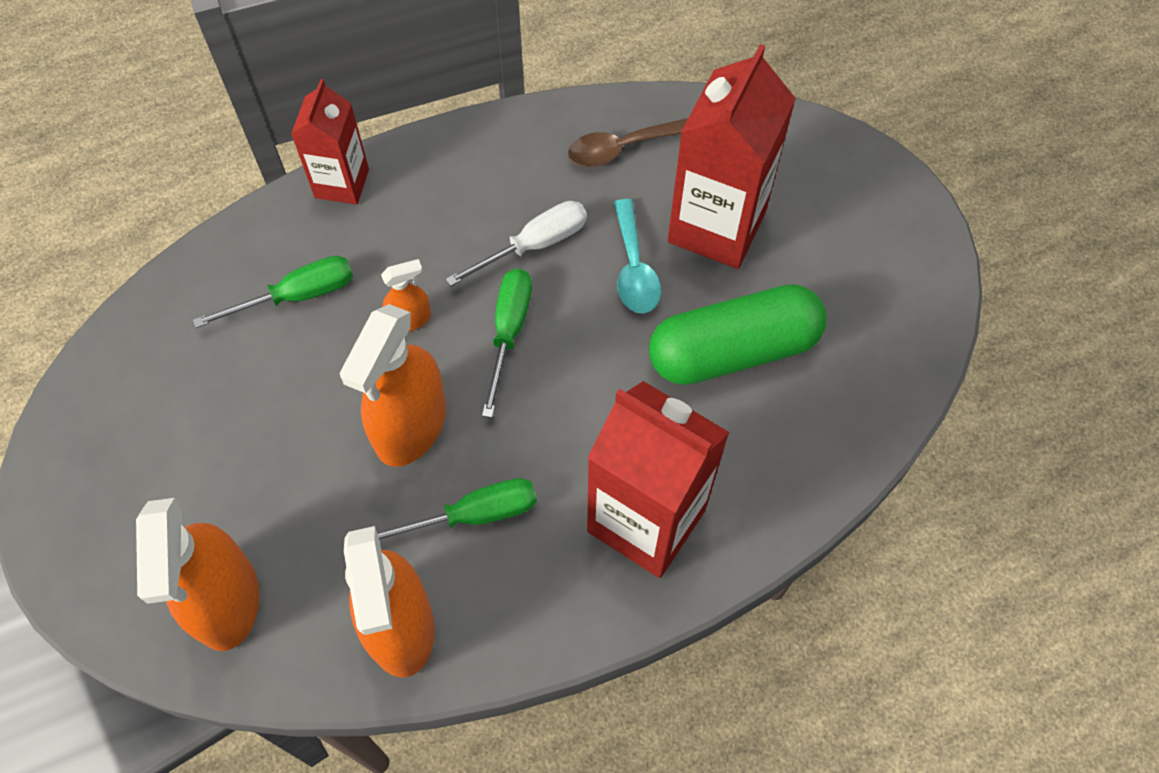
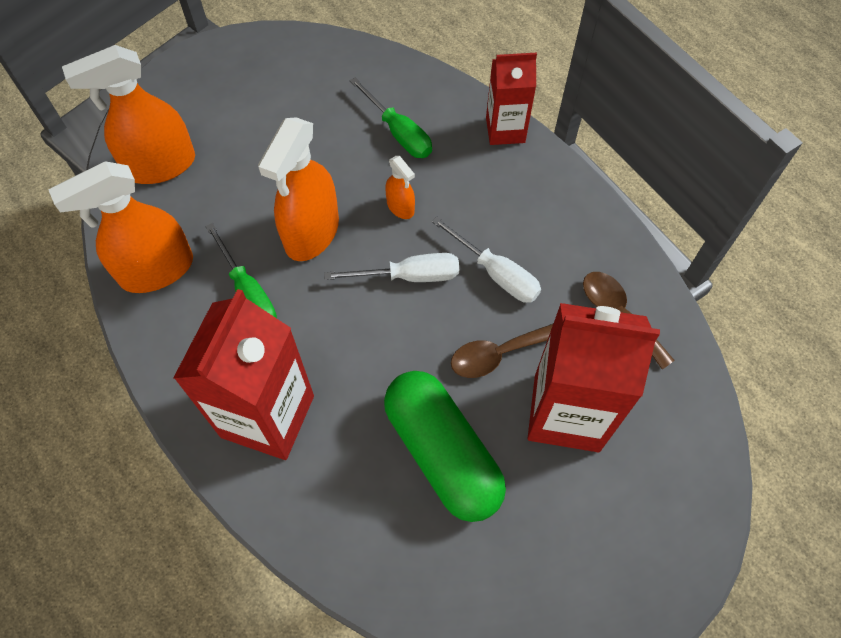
camera: 75 degrees right, 0 degrees up
(410, 426) = (311, 233): orange spray bottle -> orange spray bottle turned 75 degrees counterclockwise
(509, 332) = (409, 276): green screwdriver -> white screwdriver
(634, 269) = (498, 354): turquoise spoon -> brown spoon

